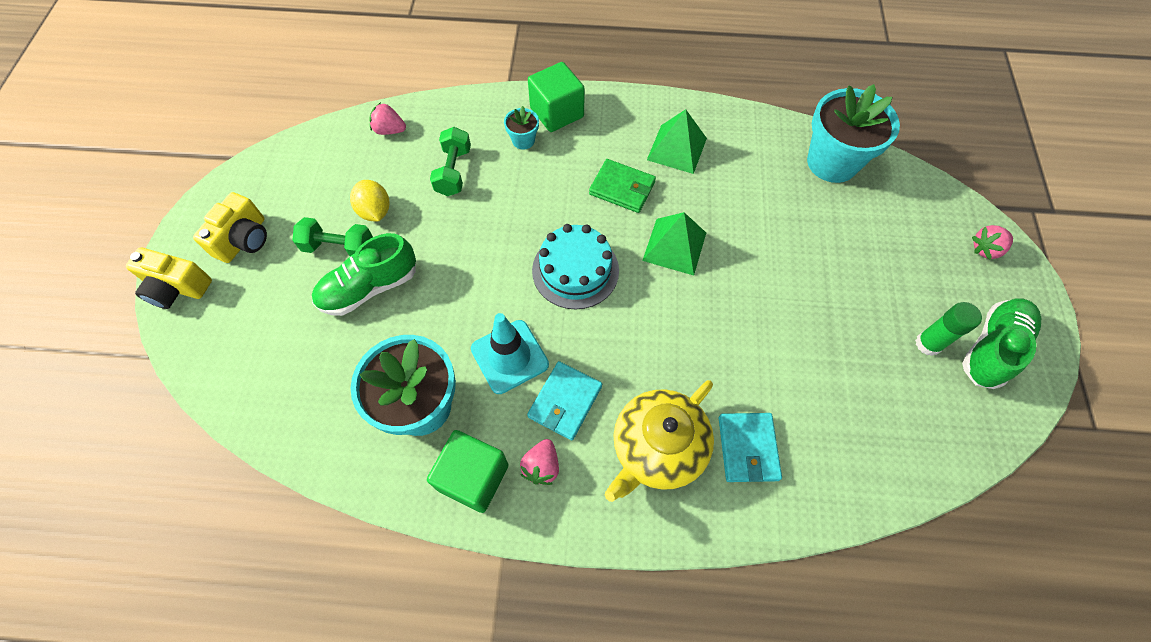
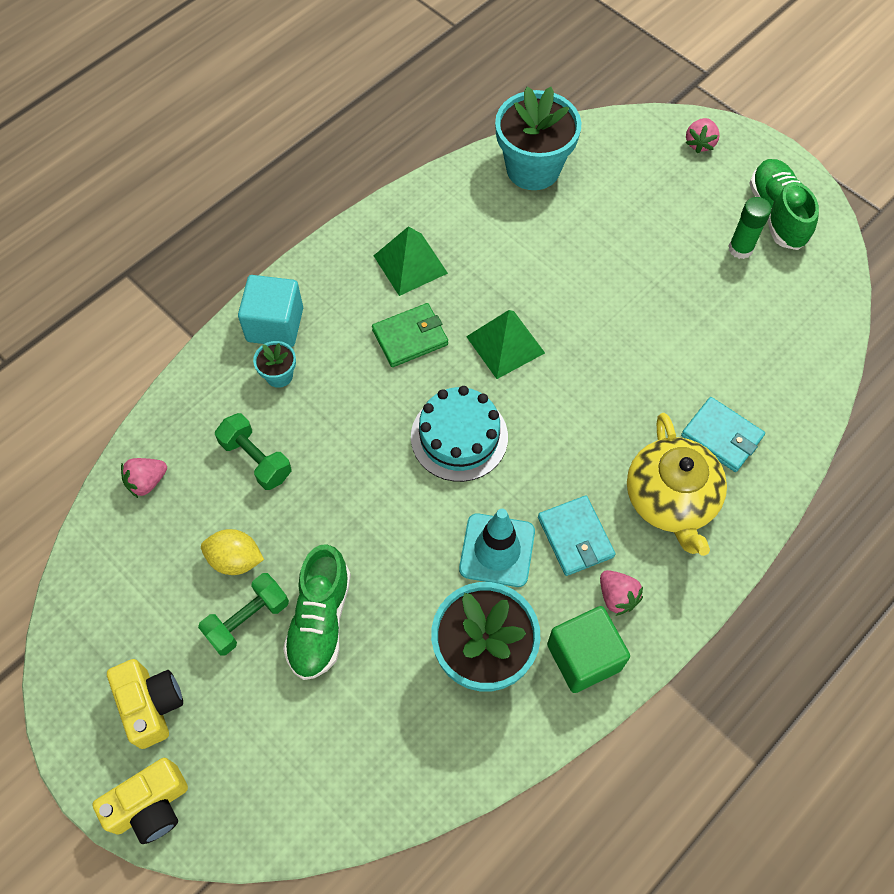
camera: 50 degrees left, 0 degrees up
(557, 112) = (275, 324): green cube -> turquoise cube

